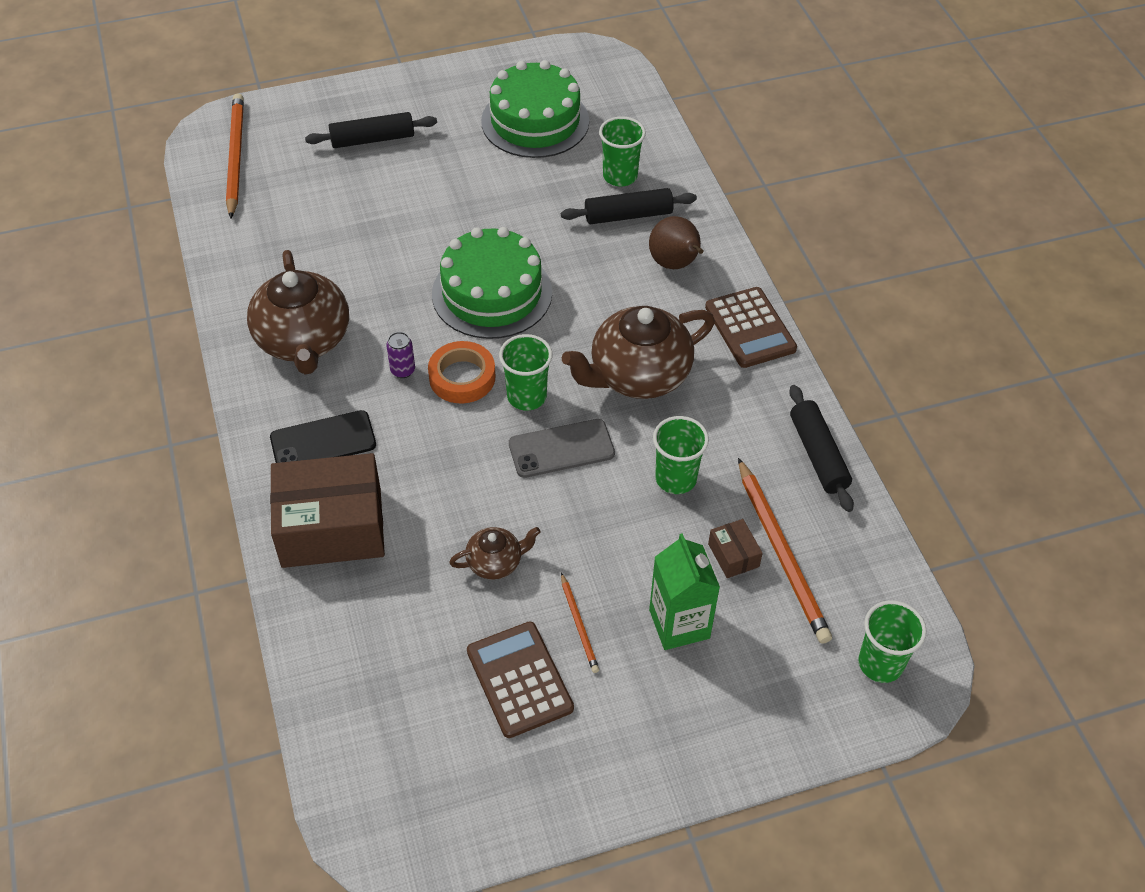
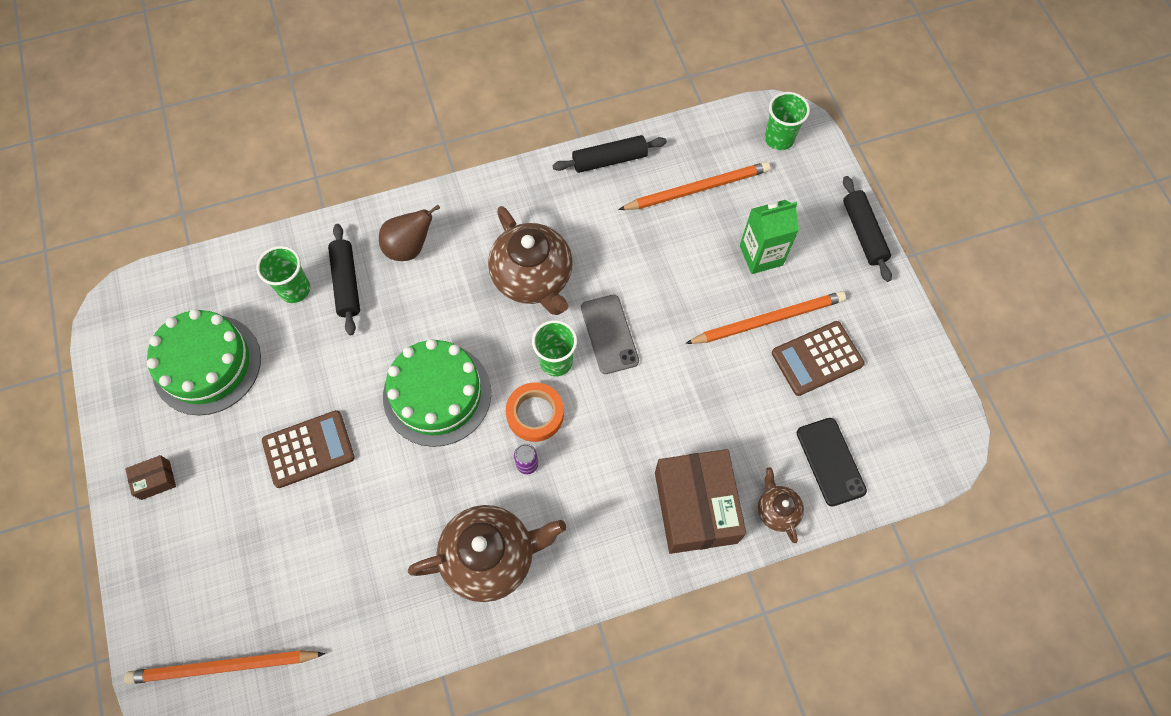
camera: 90 degrees left, 15 degrees up
(323, 441) = (607, 525): black phone -> black phone (830, 461)
(372, 139) = (213, 521): black rolling pin -> black rolling pin (863, 233)
(495, 562) = (719, 379): brown teapot -> brown teapot (777, 510)
(579, 625) = (768, 320): orange pencil -> orange pencil, size x1.99
(675, 479) = (635, 254): green cup -> none
(733, 555) = (701, 219): brown box -> brown box (155, 480)
(750, 328) = (484, 196): brown calculator -> brown calculator (308, 449)

